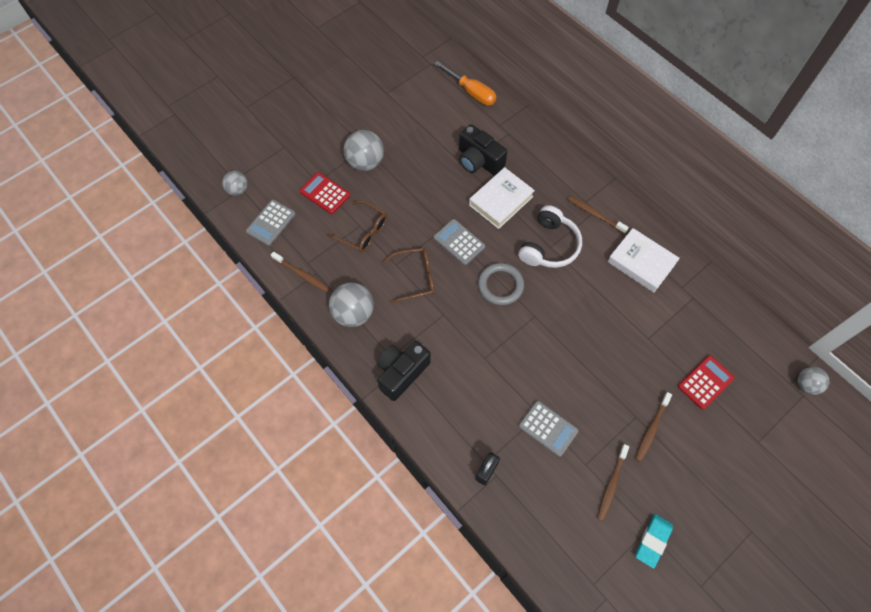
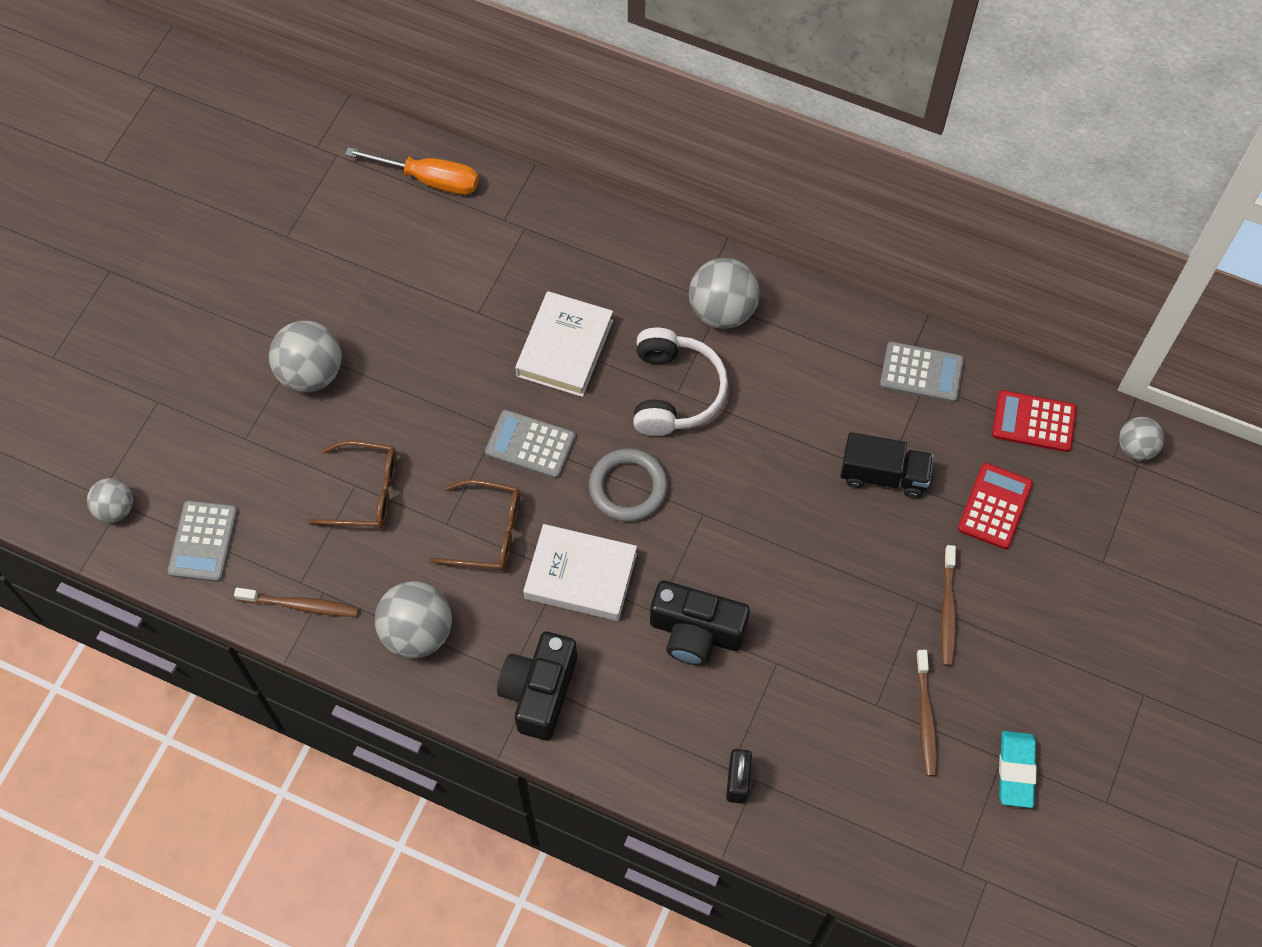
camera: 25 degrees left, 0 degrees up
(325, 193) = (269, 454): red calculator -> red calculator (1034, 421)
(415, 278) = (487, 532): brown glasses -> brown glasses turned 45 degrees clockwise
(479, 160) = (498, 294): black camera -> black camera (696, 632)
(548, 428) = (799, 677): grey calculator -> grey calculator (921, 373)
(595, 214) = (722, 310): brown toothbrush -> grey ball
(641, 263) = (826, 360): white book -> white book (580, 576)
(647, 338) = (883, 475): none -> black truck

